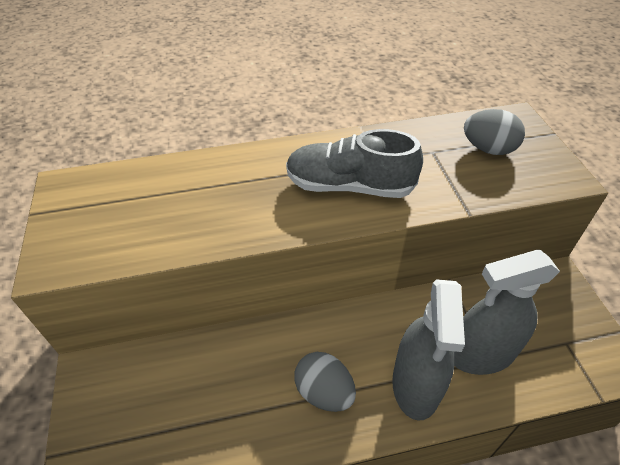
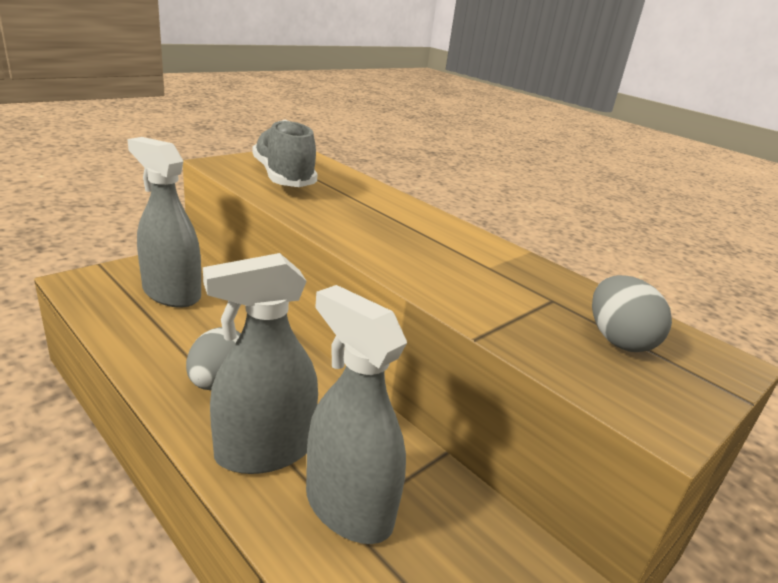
camera: 55 degrees right, 20 degrees down
(161, 395) = (171, 293): none -> grey spray bottle
(349, 186) = (429, 257): grey shoe -> grey shoe (284, 177)

